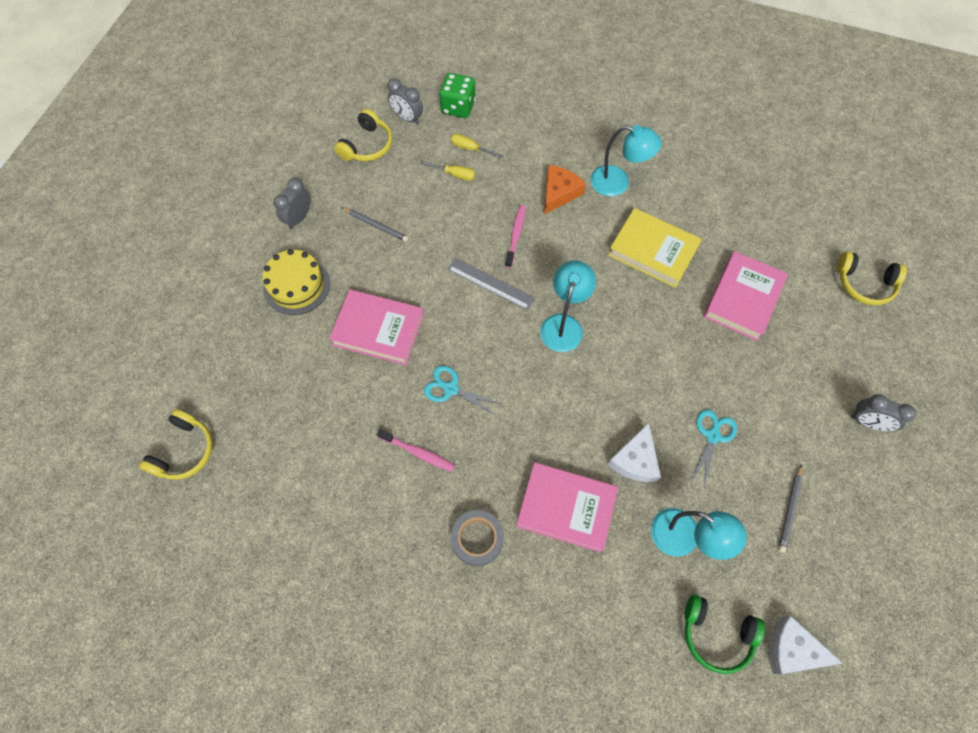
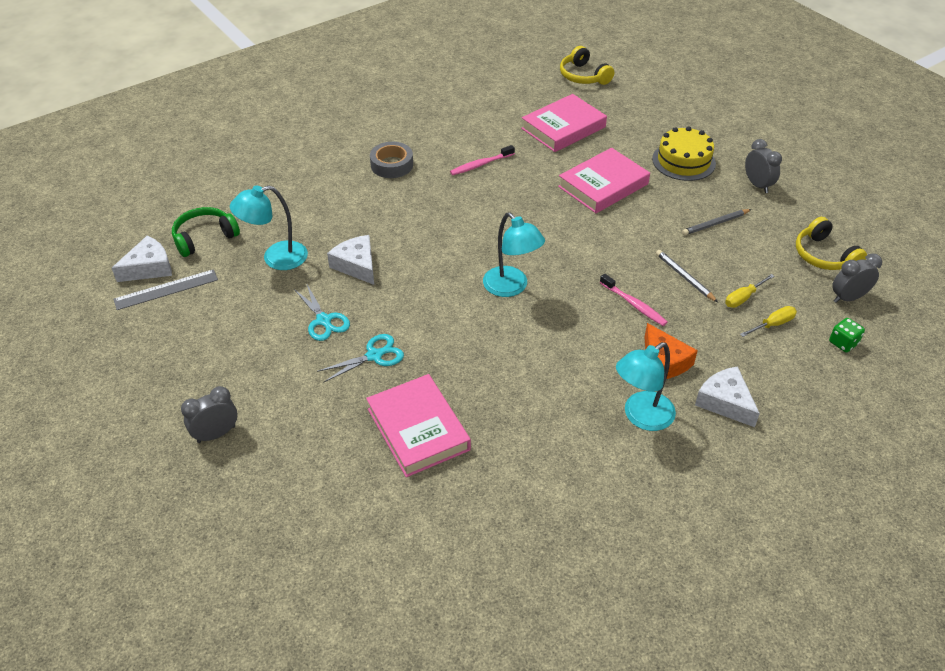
camera: 125 degrees right, 20 degrees down
(451, 389) = (515, 200): turquoise scissors -> turquoise scissors (374, 356)
(458, 107) = (843, 343): green dice -> green dice, size x0.60
(491, 283) = (593, 264): grey ruler -> grey ruler (166, 289)
(566, 146) = (725, 402): none -> white cheese
(566, 508) = (364, 213): pink book -> pink book (563, 128)
(653, 251) = (533, 393): yellow book -> none
(789, 510) = (222, 328): grey pencil -> grey pencil (684, 277)
(864, 284) = (332, 553): yellow headphones -> none

